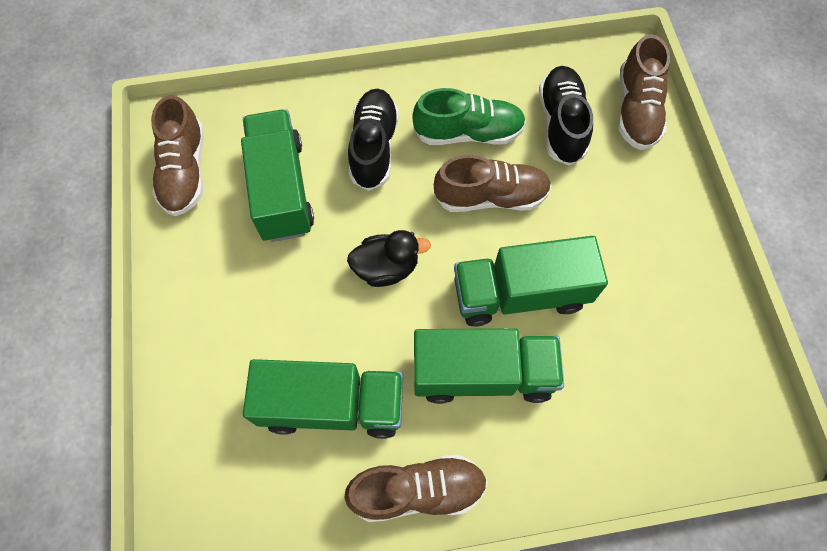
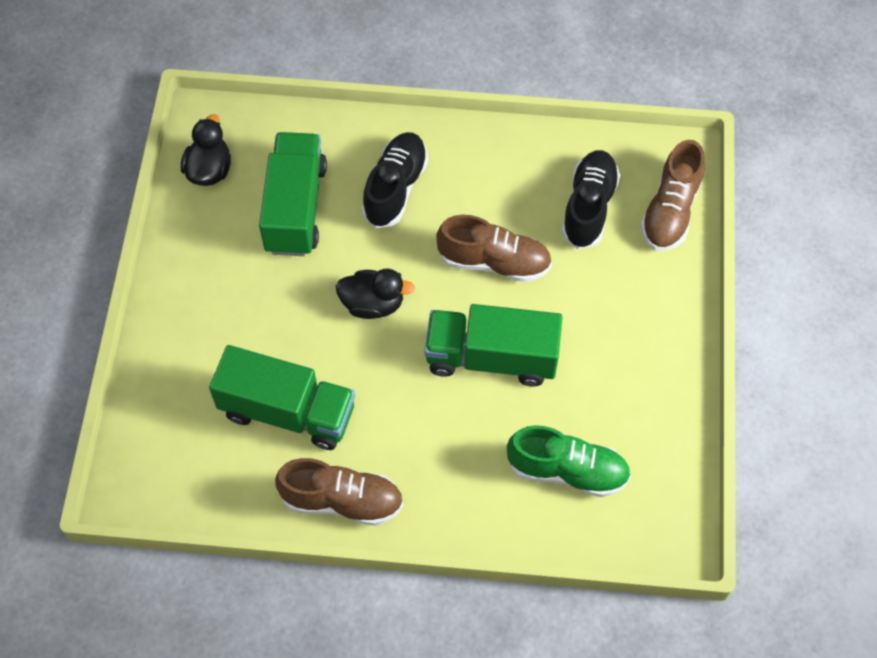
camera: 15 degrees right, 5 degrees down
(185, 171) = (209, 170): brown shoe -> black duck
(468, 133) = (493, 195): green shoe -> green shoe (567, 470)
(482, 373) = (432, 419): green truck -> none

